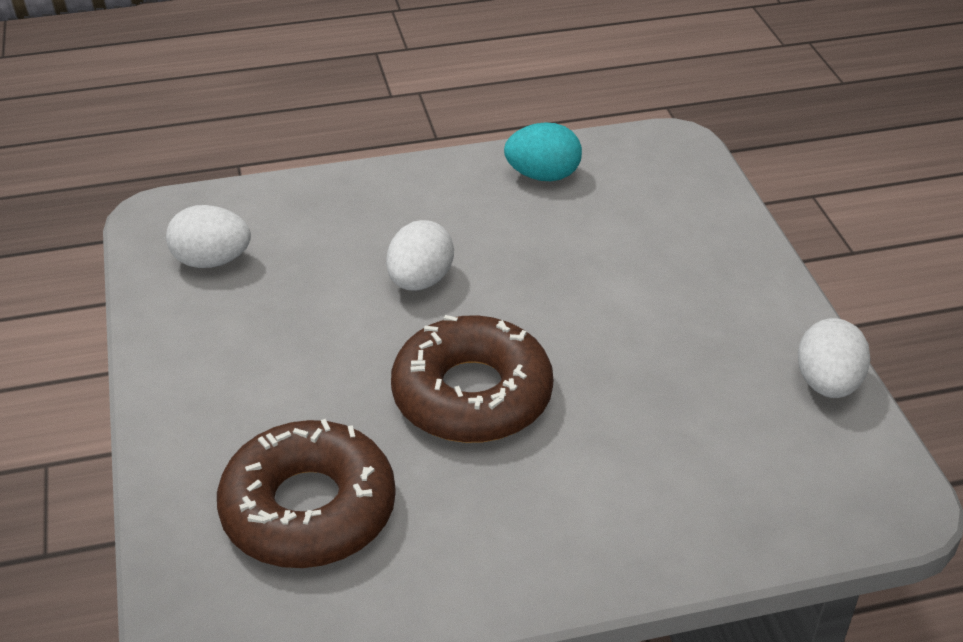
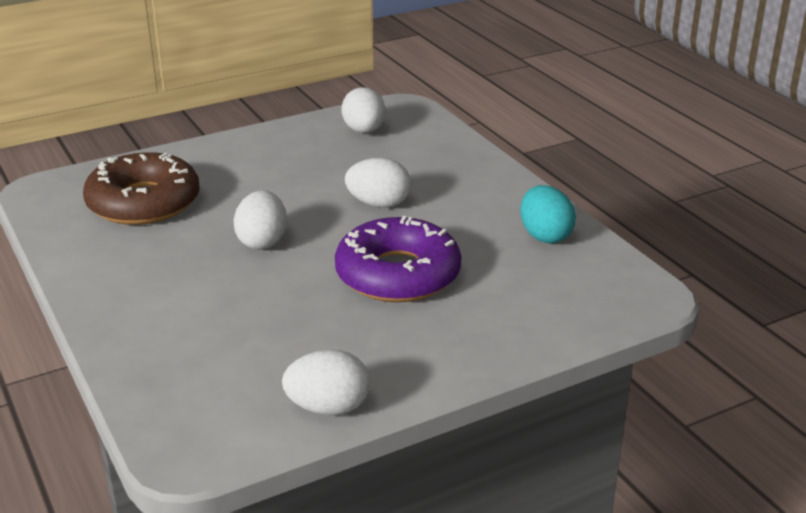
camera: 75 degrees right, 10 degrees down
(472, 395) = (262, 241): brown donut -> white egg
(587, 293) = (398, 274): none -> purple donut

